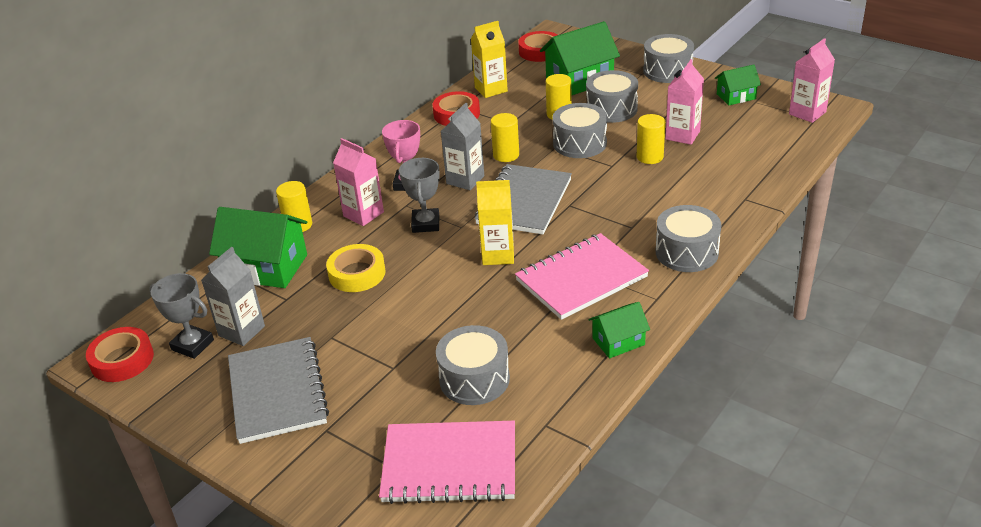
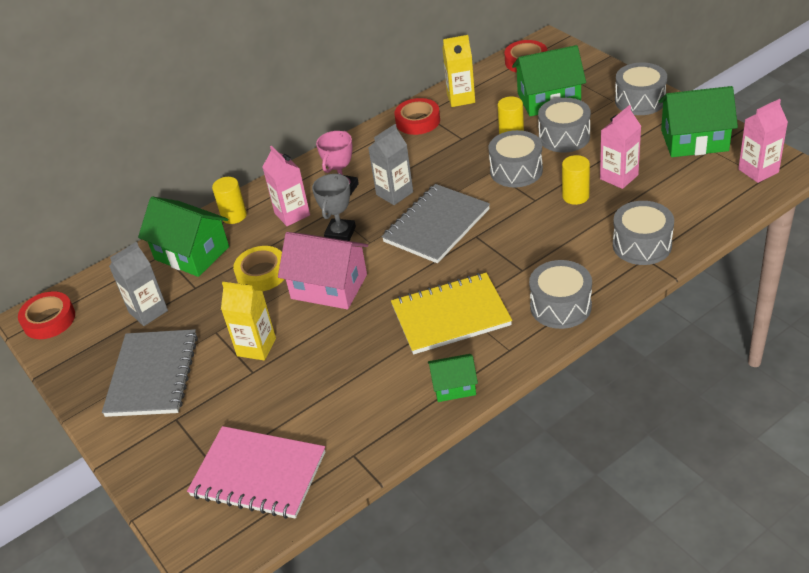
camera: 20 degrees right, 5 degrees up
(192, 345) = (106, 317): grey trophy -> none
(438, 273) = (329, 286): none -> pink house
(474, 379) = (314, 397): grey drum -> grey drum (642, 245)
(498, 255) = (388, 277): yellow carton -> yellow carton (256, 347)
(506, 155) = (442, 173): yellow cylinder -> none
(581, 279) = (451, 316): pink notebook -> yellow notebook
(736, 96) = (694, 140): green house -> green house, size x1.81

